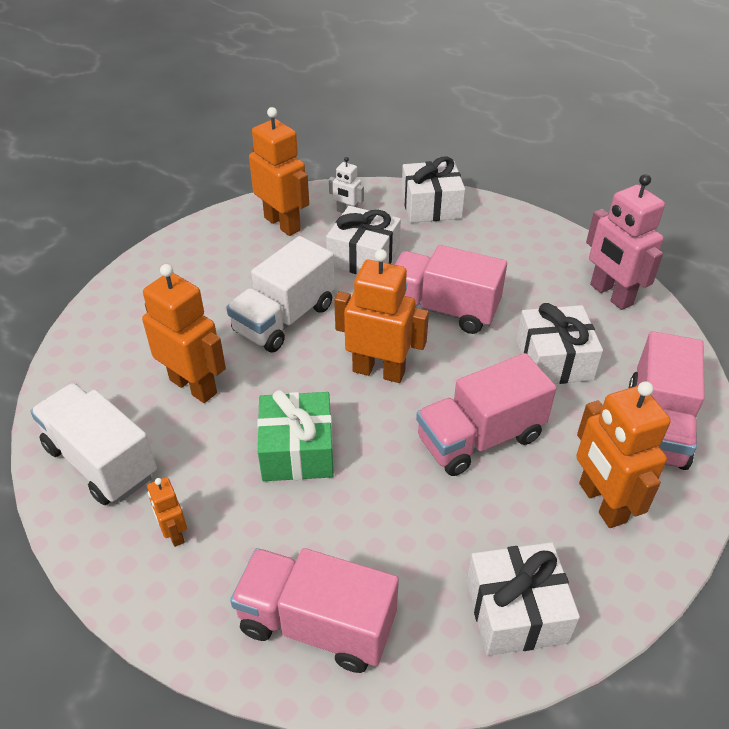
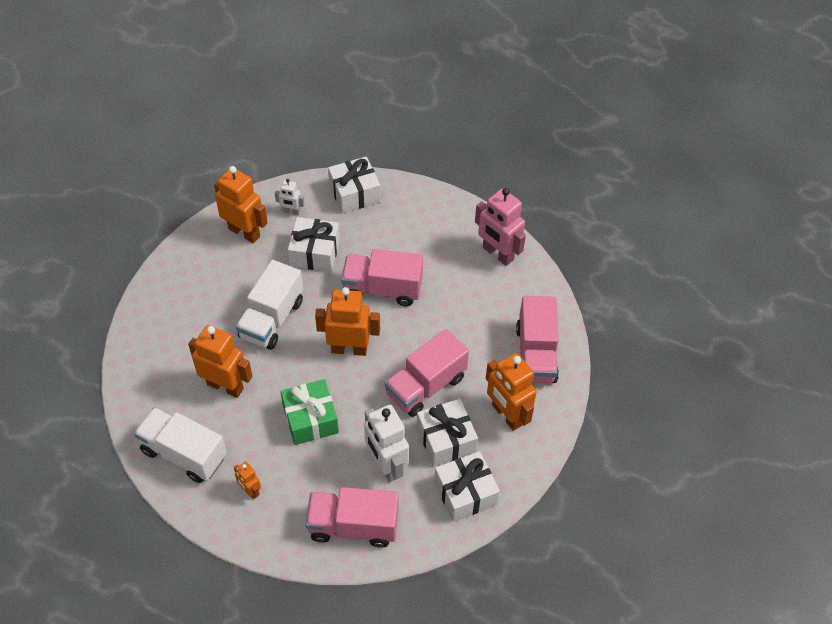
camera: 15 degrees left, 10 degrees up
(394, 539) = (386, 465): none -> white robot
(554, 360) = (465, 316): white gift -> white gift (446, 439)

